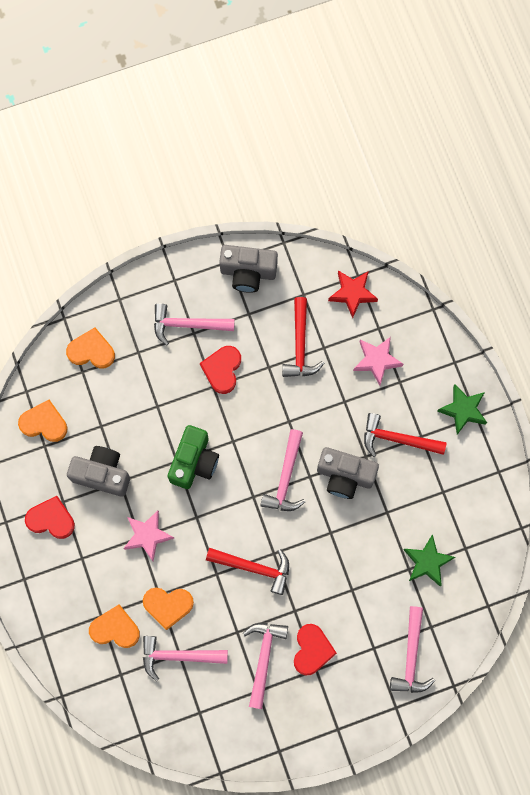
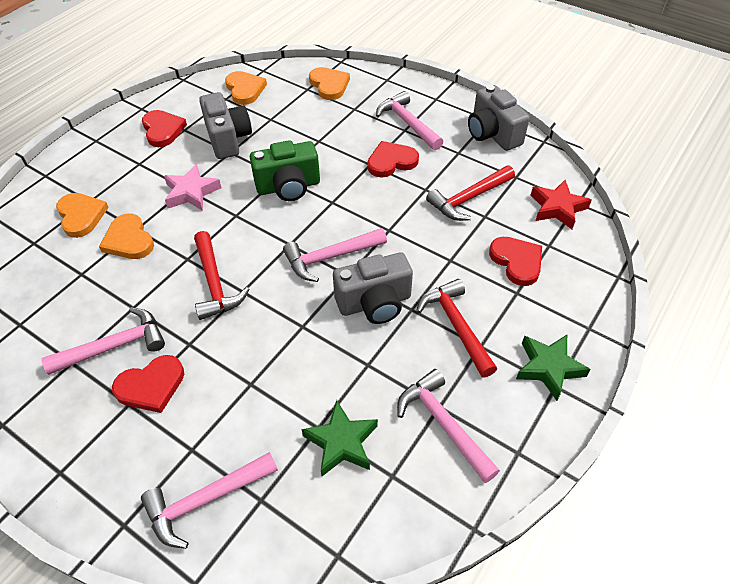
camera: 55 degrees right, 25 degrees down
(178, 656) = (77, 274): pink hammer -> pink hammer (443, 424)
(345, 476) = (374, 303): grey camera -> grey camera turned 90 degrees counterclockwise
(377, 360) = (517, 261): pink star -> red heart

